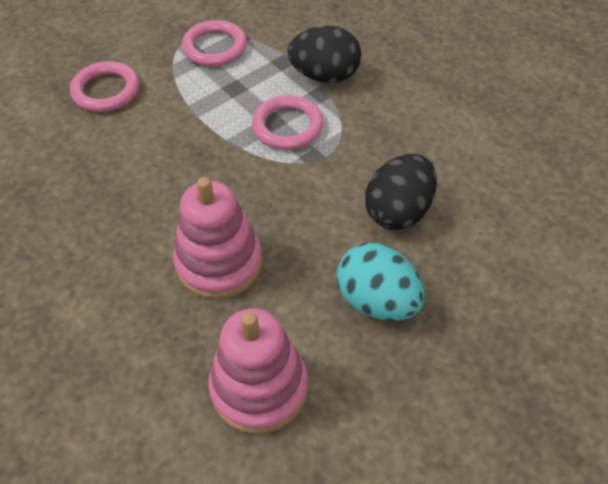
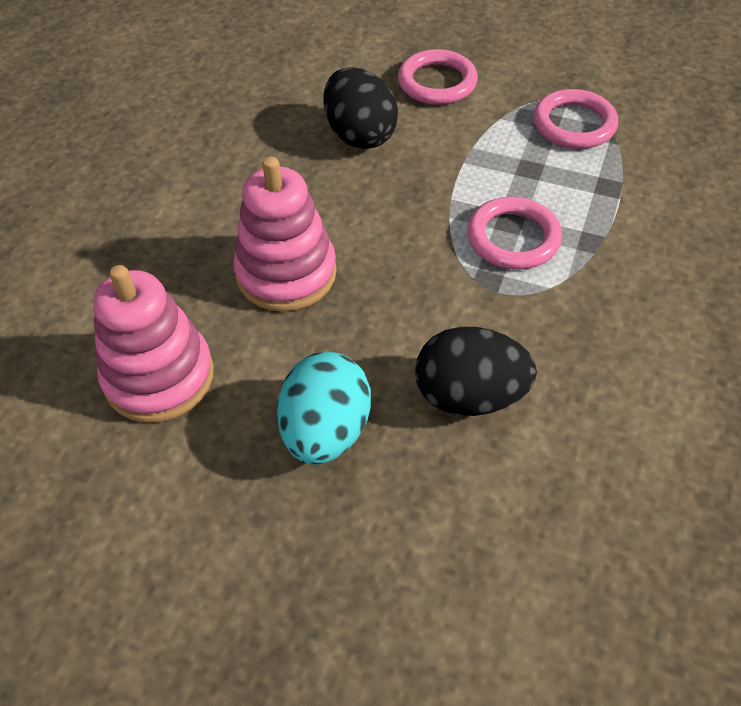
camera: 60 degrees right, 0 degrees up
(325, 76) = (622, 233): black egg -> black egg (360, 135)

